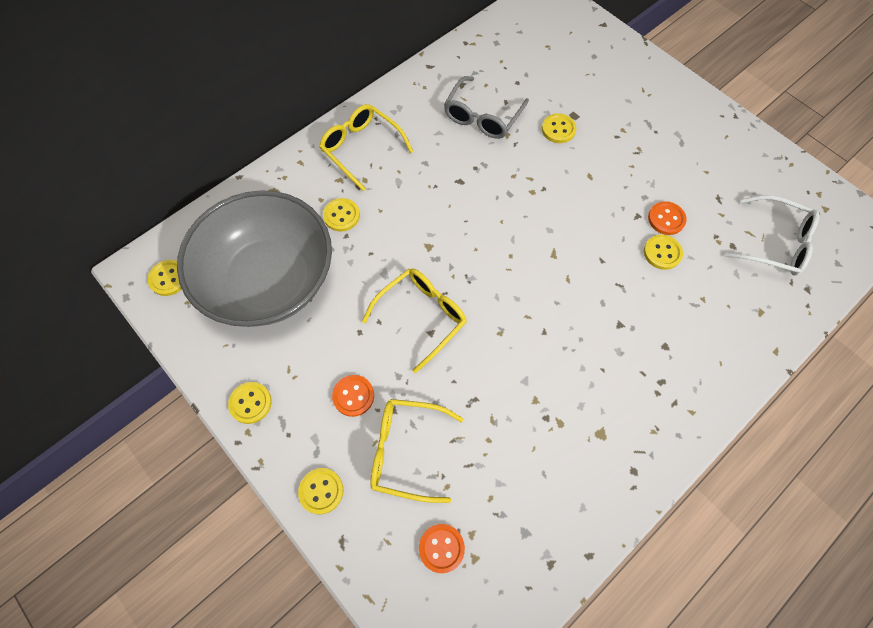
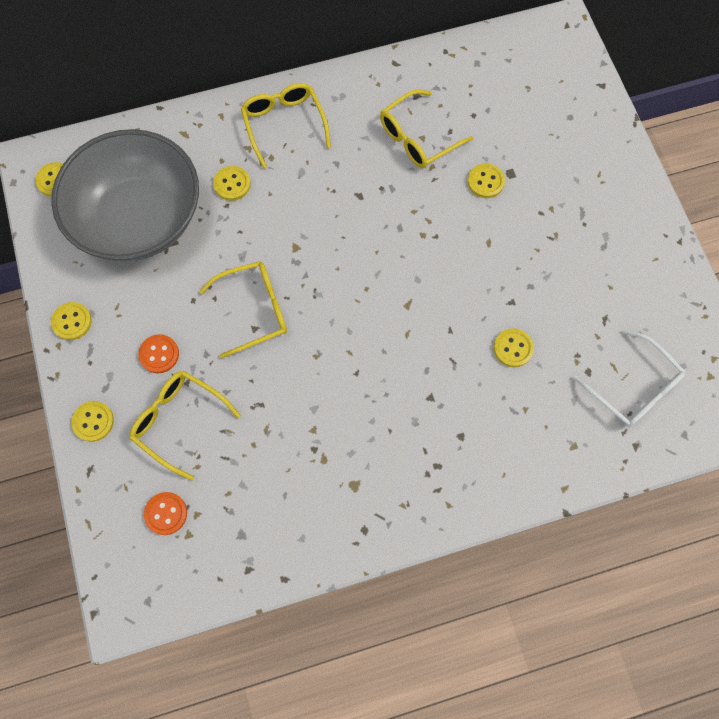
camera: 25 degrees right, 5 degrees up
(482, 117) = (417, 138): grey glasses -> yellow glasses
(666, 219) = (538, 317): orange button -> none

